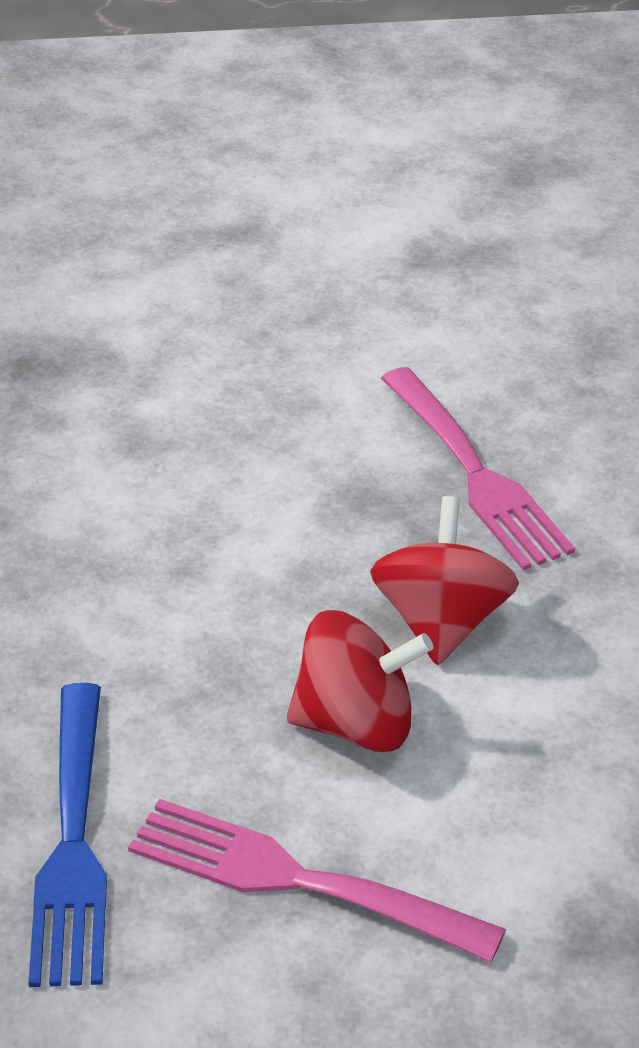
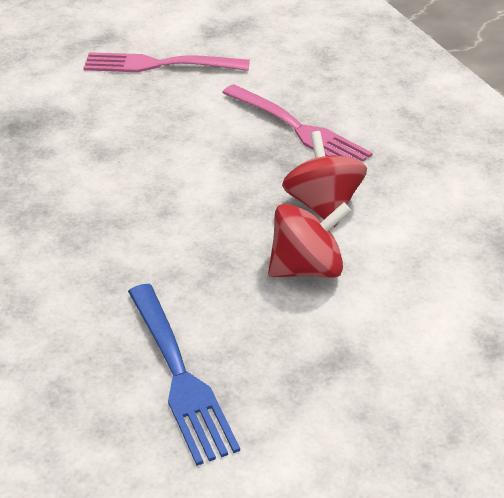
camera: 20 degrees left, 0 degrees up
(301, 881) = (323, 359): pink fork -> pink fork (160, 64)

